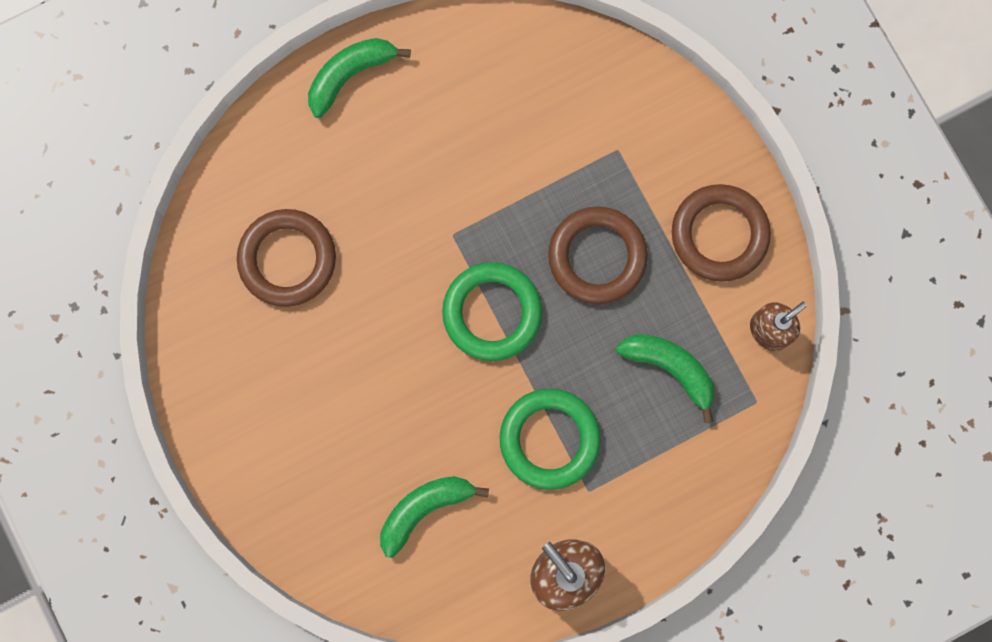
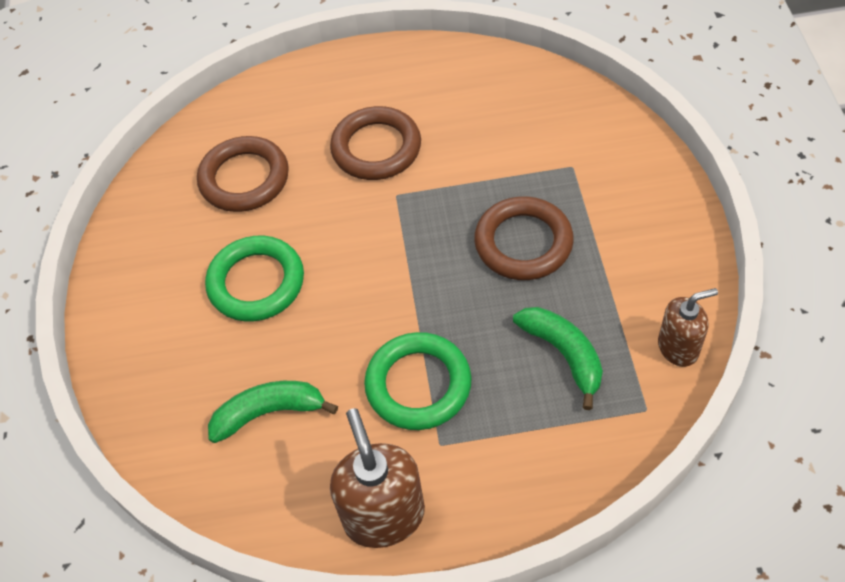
camera: 25 degrees right, 25 degrees down
(350, 75) = (359, 66): green banana -> none
(492, 312) = (406, 263): green ring -> green ring (256, 283)
(719, 234) = (649, 253): brown ring -> brown ring (376, 148)

